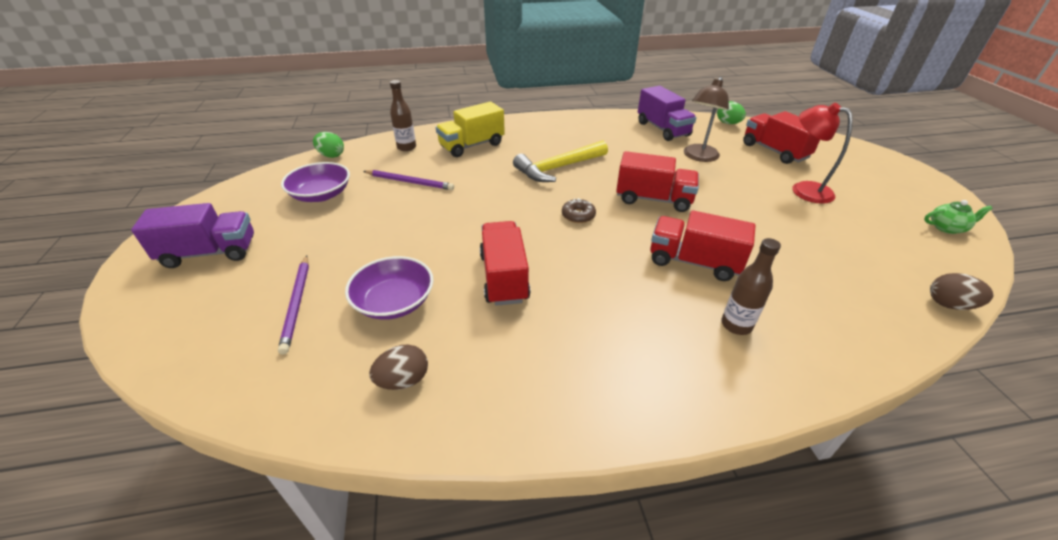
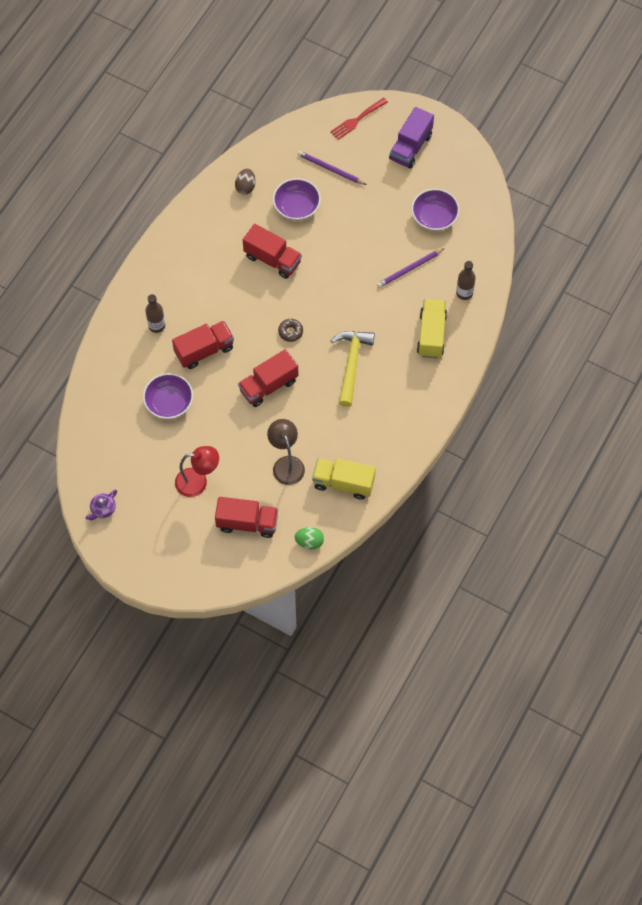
camera: 130 degrees right, 25 degrees up
(169, 326) = (357, 120): none -> red fork
(331, 155) = (490, 243): green egg -> none
(662, 129) = (343, 483): purple truck -> yellow truck
(786, 251) = (169, 402): none -> purple bowl
(947, 228) = (103, 509): green teapot -> purple teapot
(949, 304) = (79, 427): brown egg -> none

